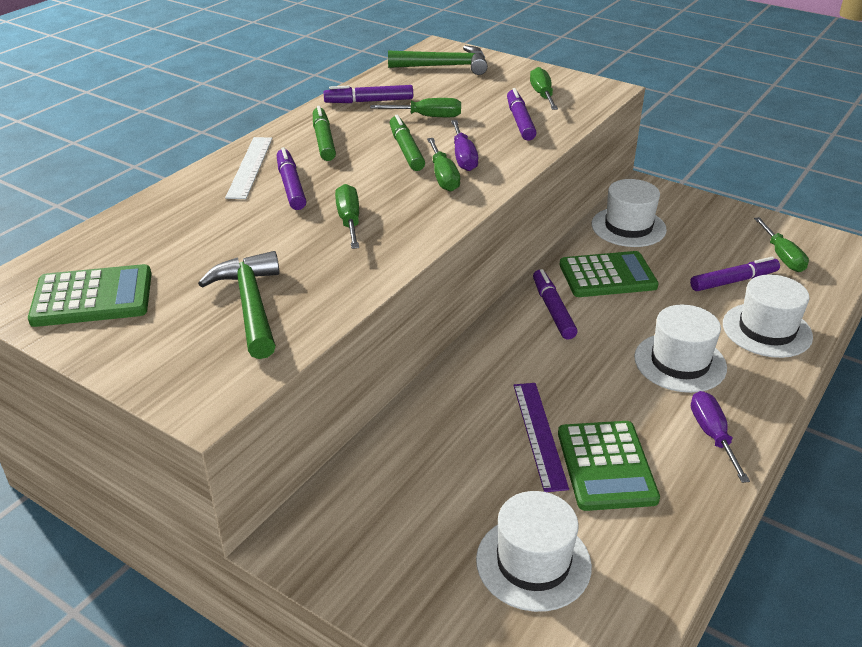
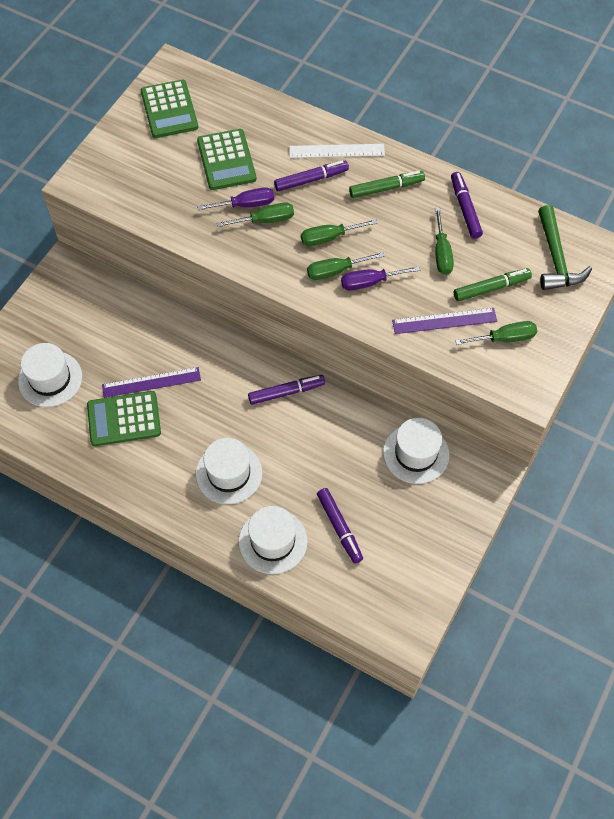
camera: 85 degrees right, 25 degrees up
(250, 305) = (164, 184): green hammer -> none
(406, 150) = (377, 243): green marker -> green marker (491, 288)
(520, 121) = (444, 321): purple marker -> purple ruler
(607, 276) = (337, 432): green calculator -> green calculator (226, 160)
(712, 435) = (153, 484): purple screwdriver -> purple screwdriver (246, 205)
(782, 256) = (383, 575): green screwdriver -> green screwdriver (329, 237)

